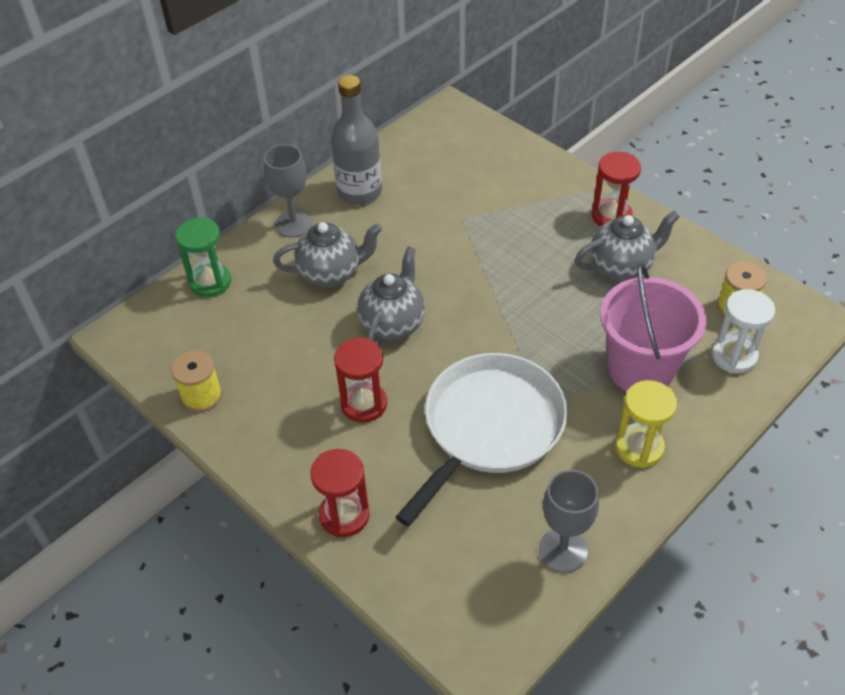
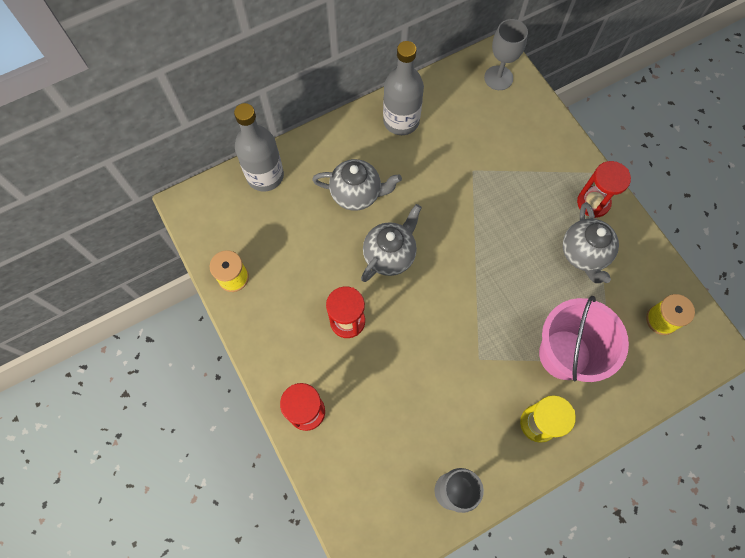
camera: 15 degrees right, 20 degrees up
(210, 282) = (265, 176): green hourglass -> grey bottle
(294, 224) = (341, 138): grey goblet -> grey goblet (498, 78)
(489, 427) = (433, 370): white pan -> none
(621, 267) = (584, 254): grey teapot -> grey teapot turned 90 degrees clockwise
(734, 356) = (641, 365): white hourglass -> none

